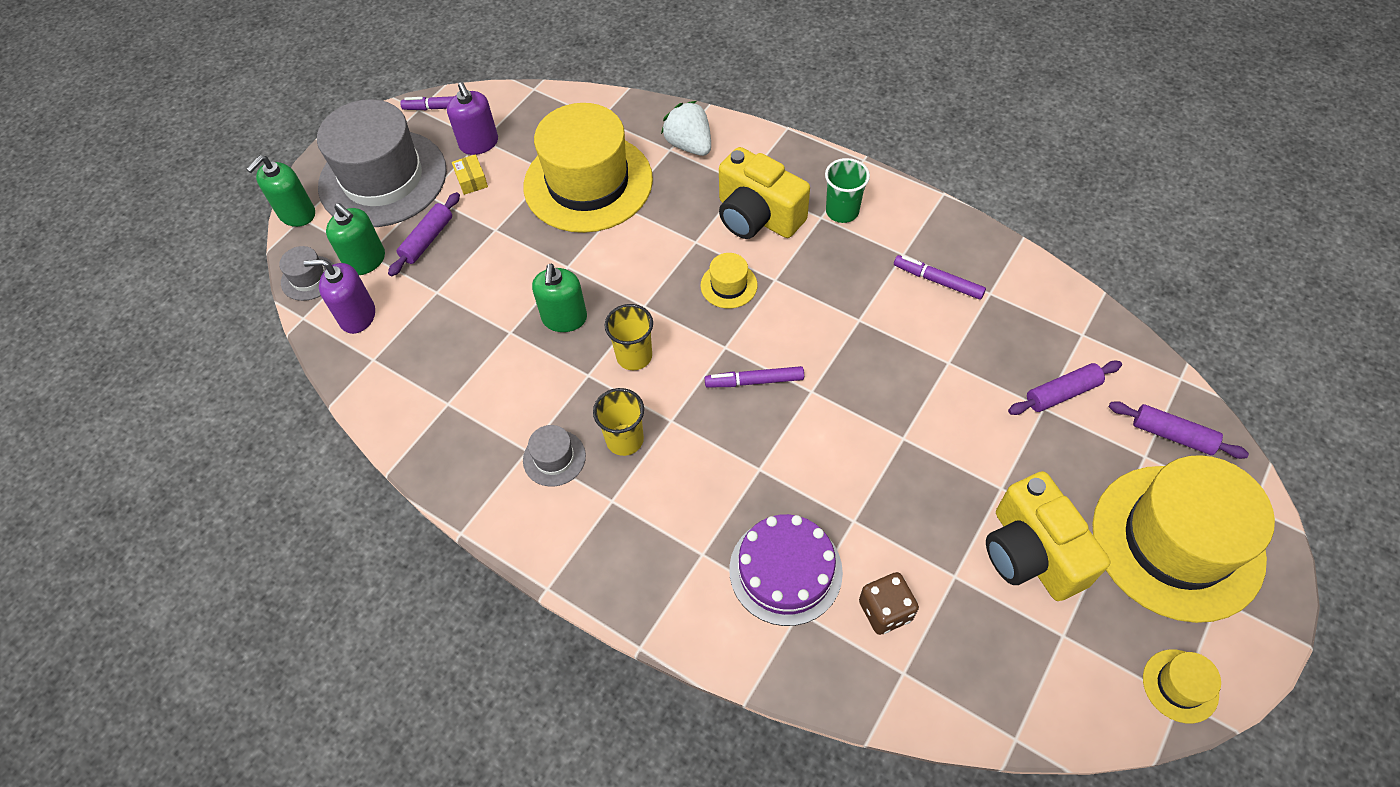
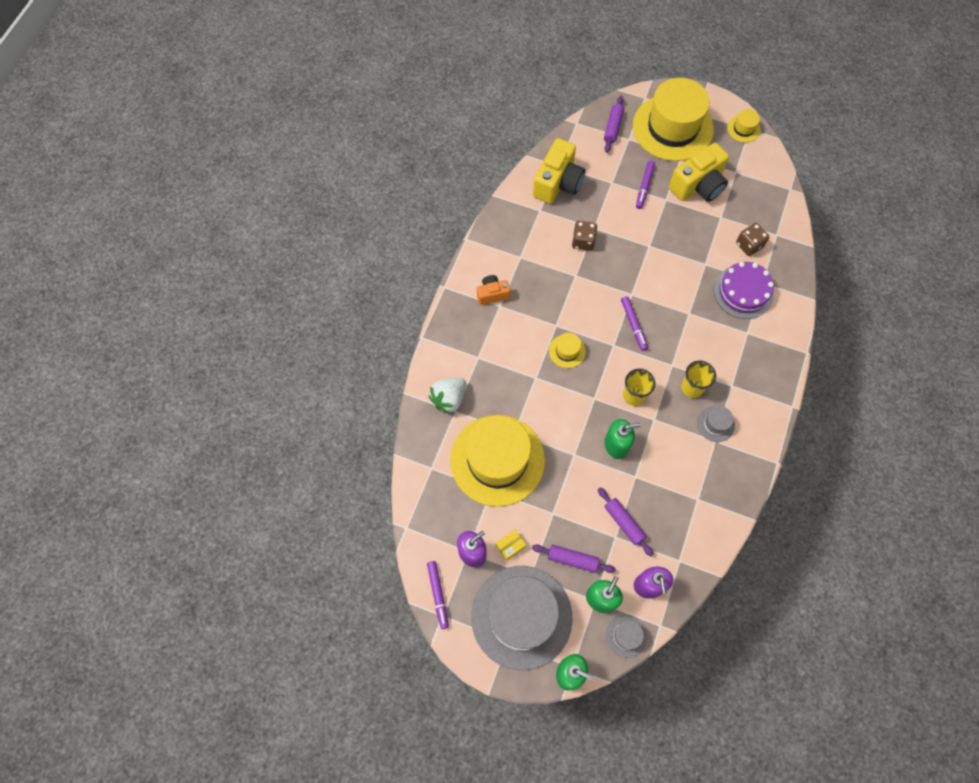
camera: 105 degrees left, 10 degrees up
(757, 216) = (506, 343): yellow camera -> yellow camera (558, 183)
(842, 211) = (492, 294): green cup -> orange camera
(922, 341) = (583, 241): none -> brown dice
(938, 281) = (537, 237): purple marker -> purple marker (644, 187)
(1062, 393) = (600, 174): purple rolling pin -> purple rolling pin (624, 522)

